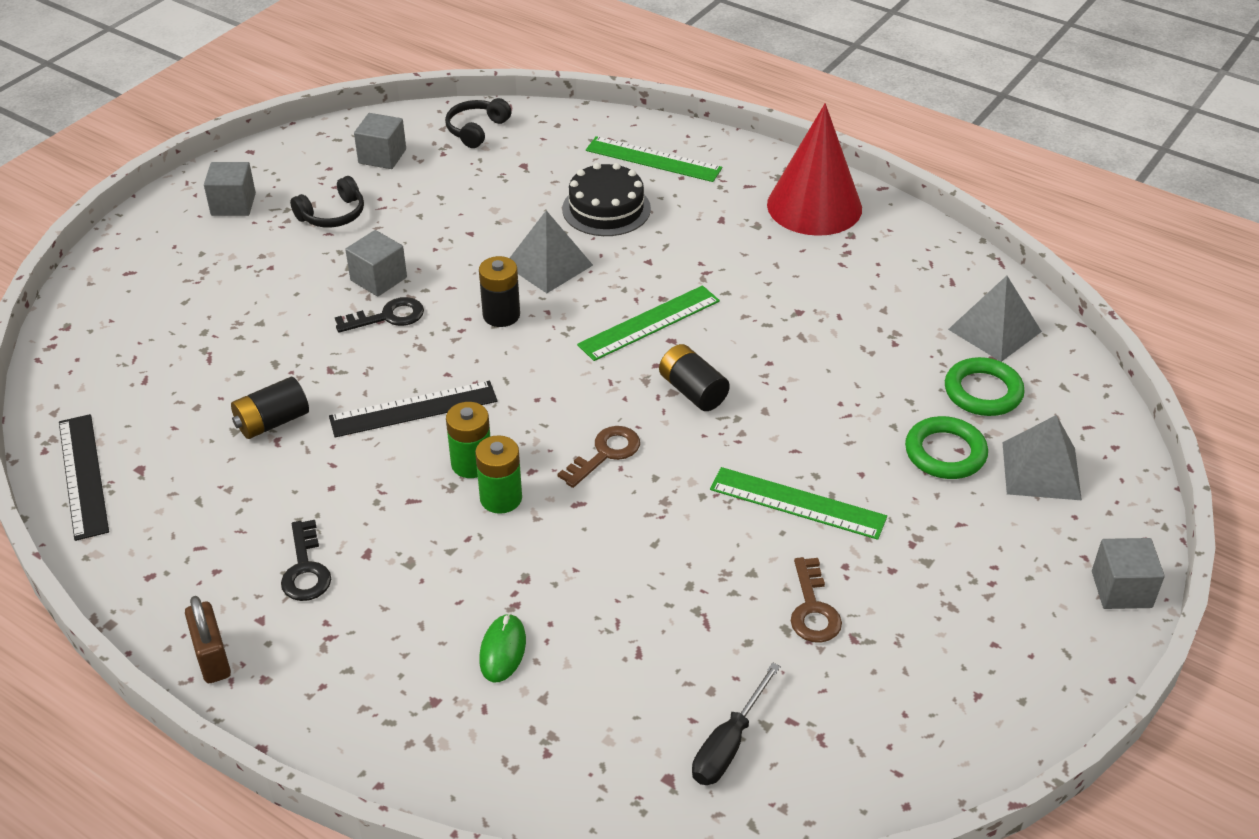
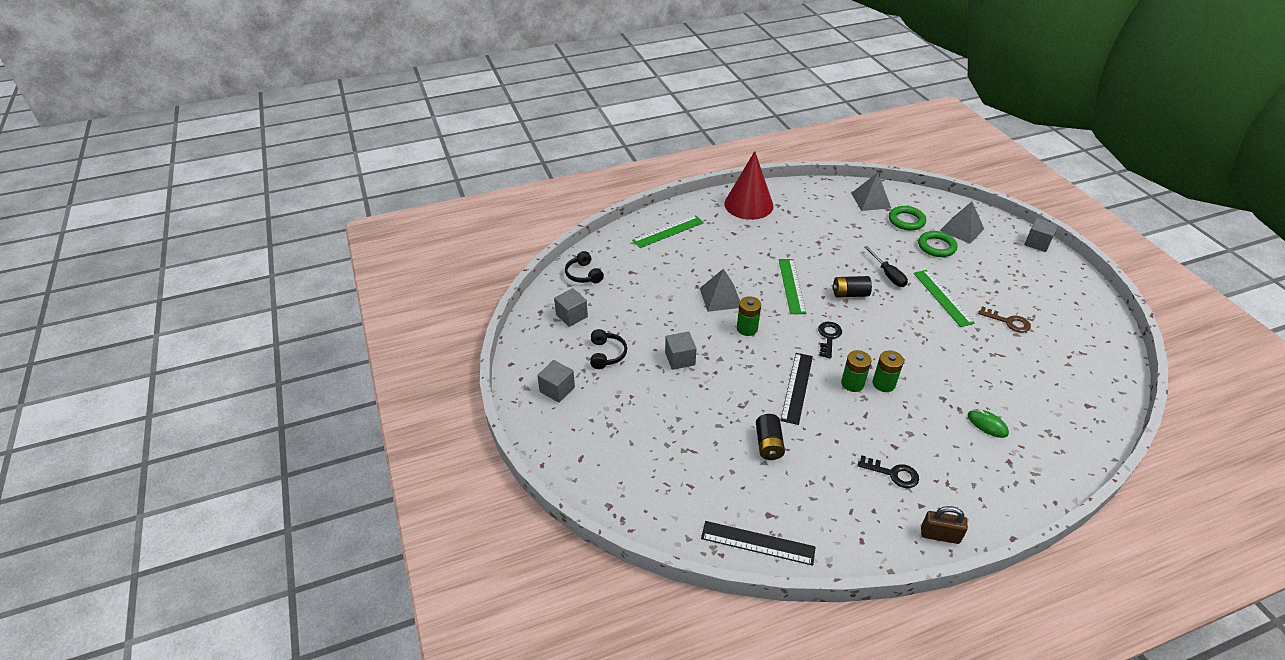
camera: 55 degrees left, 0 degrees up
(387, 317) = (715, 368): black key -> black key (828, 337)
(501, 315) = (747, 328): black battery -> green battery
(605, 454) = (874, 338): brown key -> none
(606, 209) = (693, 262): black cake -> none
(728, 744) = (1075, 379): black screwdriver -> black screwdriver (888, 275)
(797, 503) = (942, 297): green ruler -> green ruler turned 75 degrees counterclockwise

